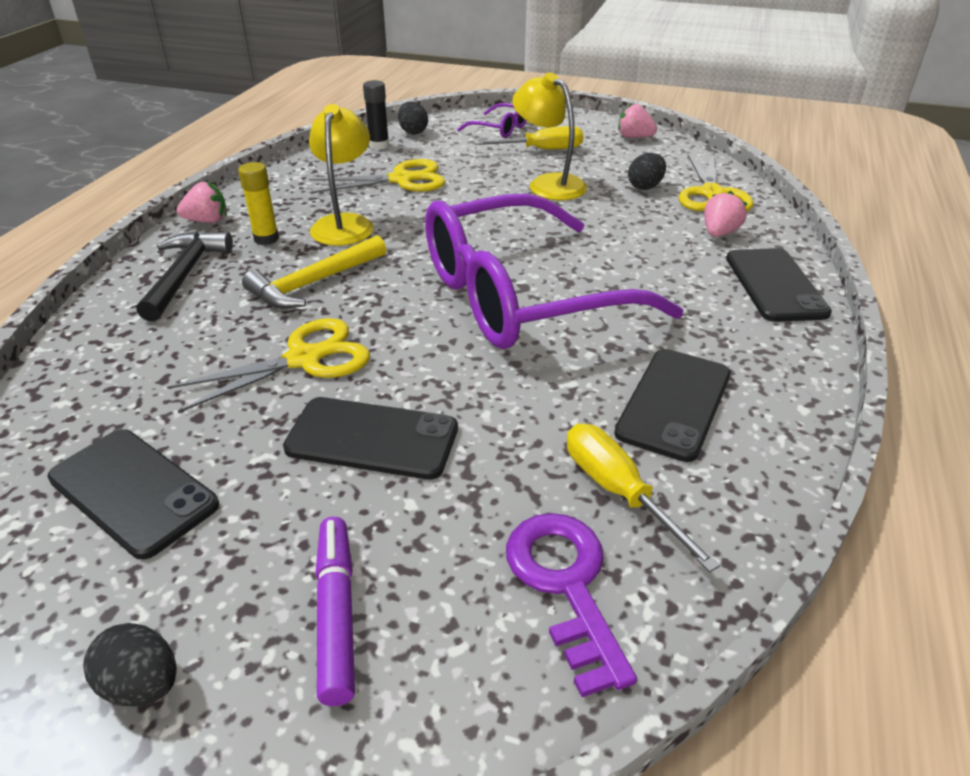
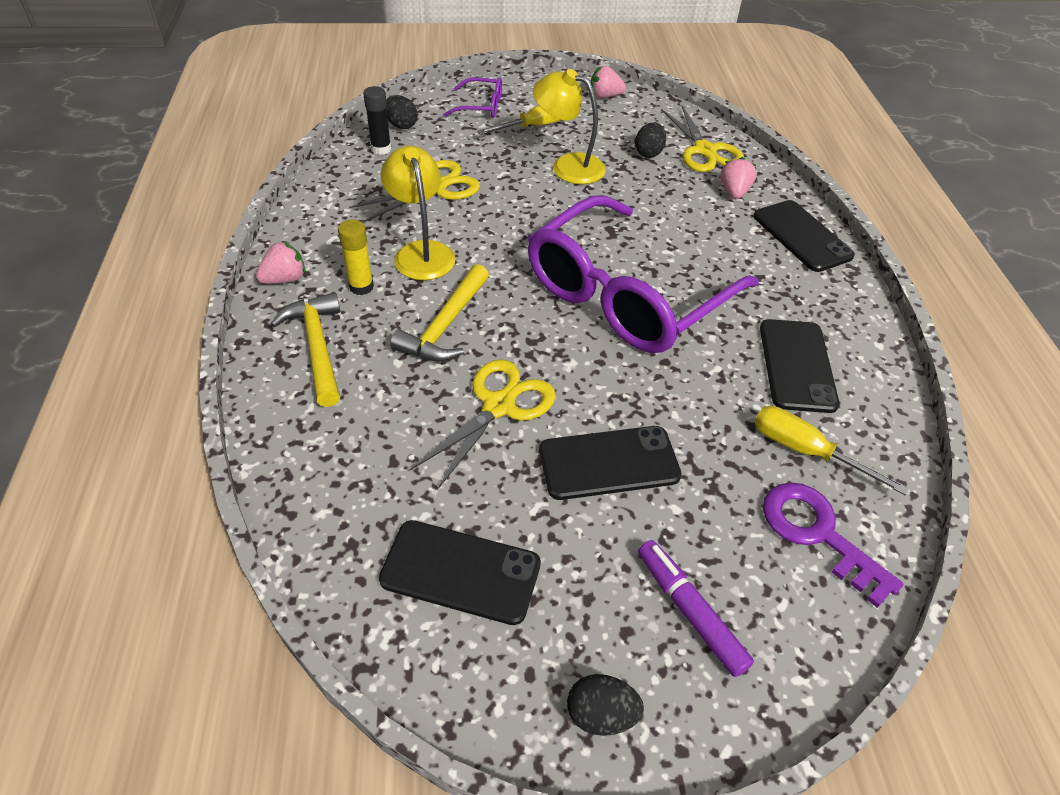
camera: 25 degrees left, 10 degrees up
(185, 274) = (317, 347): black hammer -> yellow hammer

